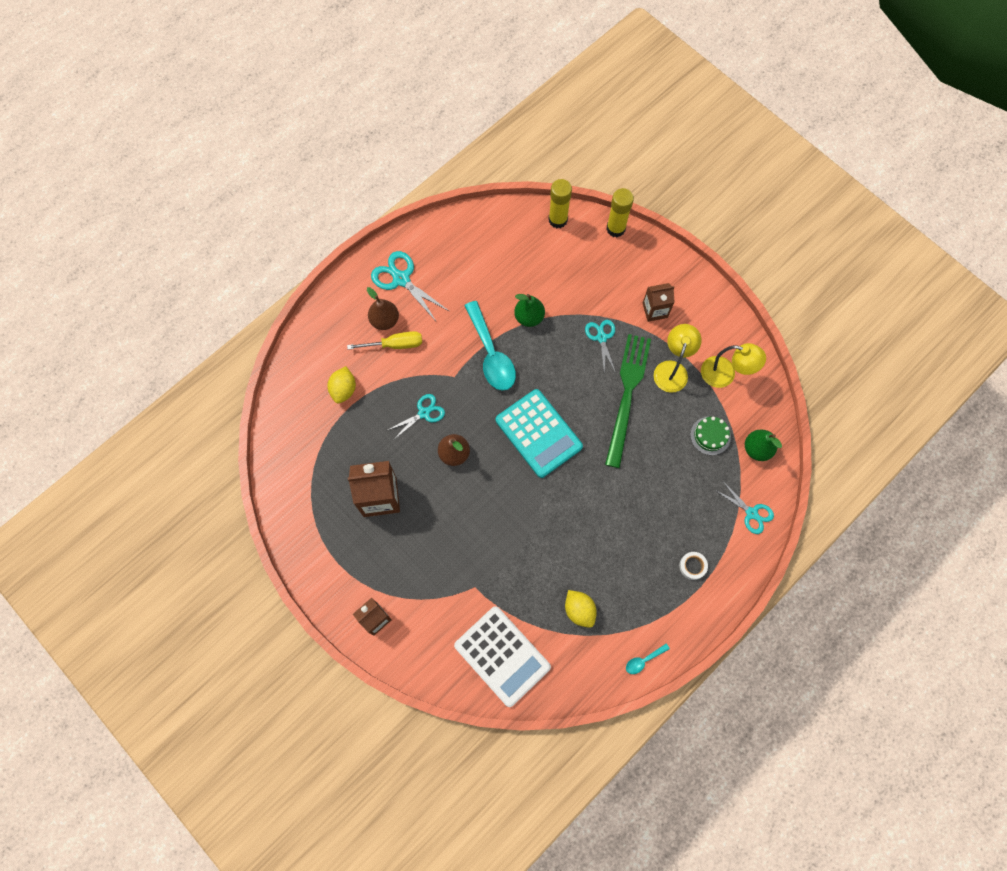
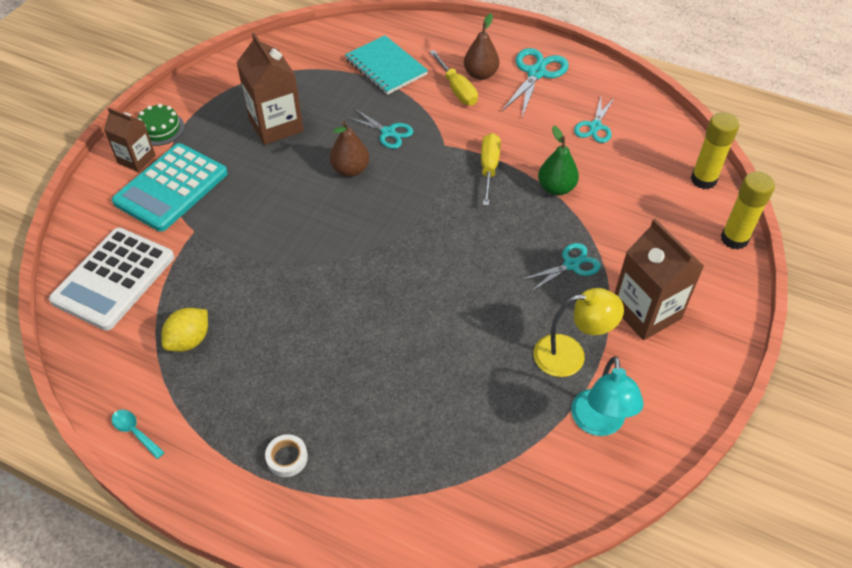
camera: 70 degrees right, 20 degrees down
(344, 389) = (385, 67): yellow lemon -> turquoise notebook
(491, 354) = (489, 168): turquoise spoon -> yellow screwdriver
(538, 433) = (409, 237): turquoise calculator -> turquoise calculator (171, 188)
(627, 395) = (506, 313): green fork -> none
(655, 310) = (646, 312): brown carton -> brown carton, size x1.63
(710, 435) = (494, 429): green cake -> green cake (160, 129)
(725, 374) = (599, 423): yellow lamp -> turquoise lamp
(751, 513) = (395, 518): turquoise scissors -> turquoise scissors (595, 127)
(757, 449) = (502, 499): green pear -> none

